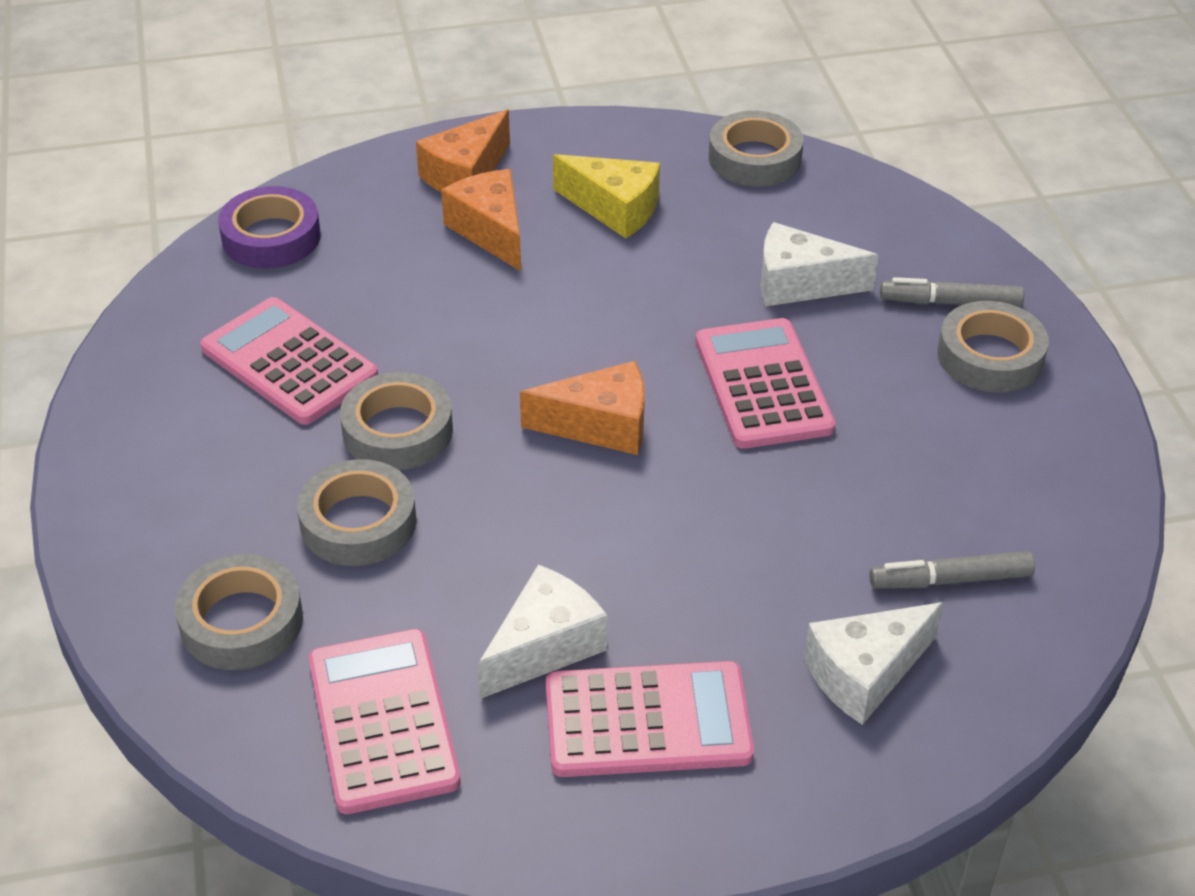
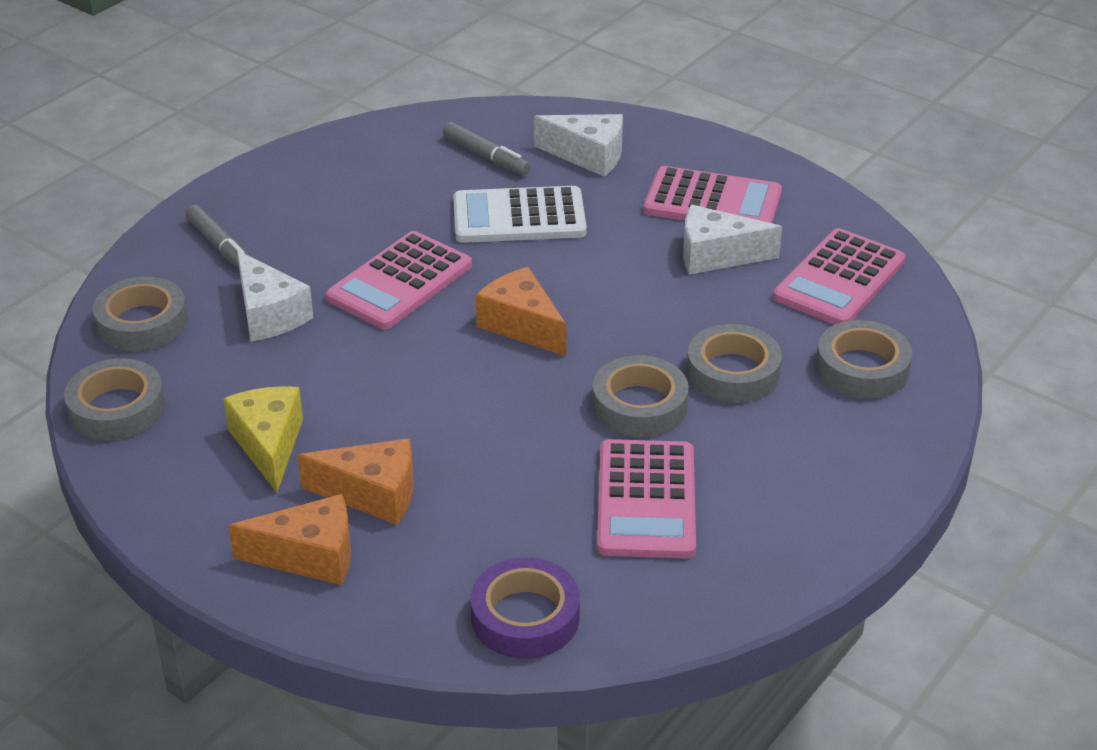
camera: 130 degrees left, 5 degrees down
(490, 231) = (372, 494): orange cheese -> orange cheese turned 105 degrees counterclockwise
(647, 721) = (712, 202): pink calculator -> pink calculator turned 150 degrees clockwise
(791, 533) = (519, 217): none -> white calculator
(990, 356) = (264, 212): grey tape -> grey tape (142, 323)

